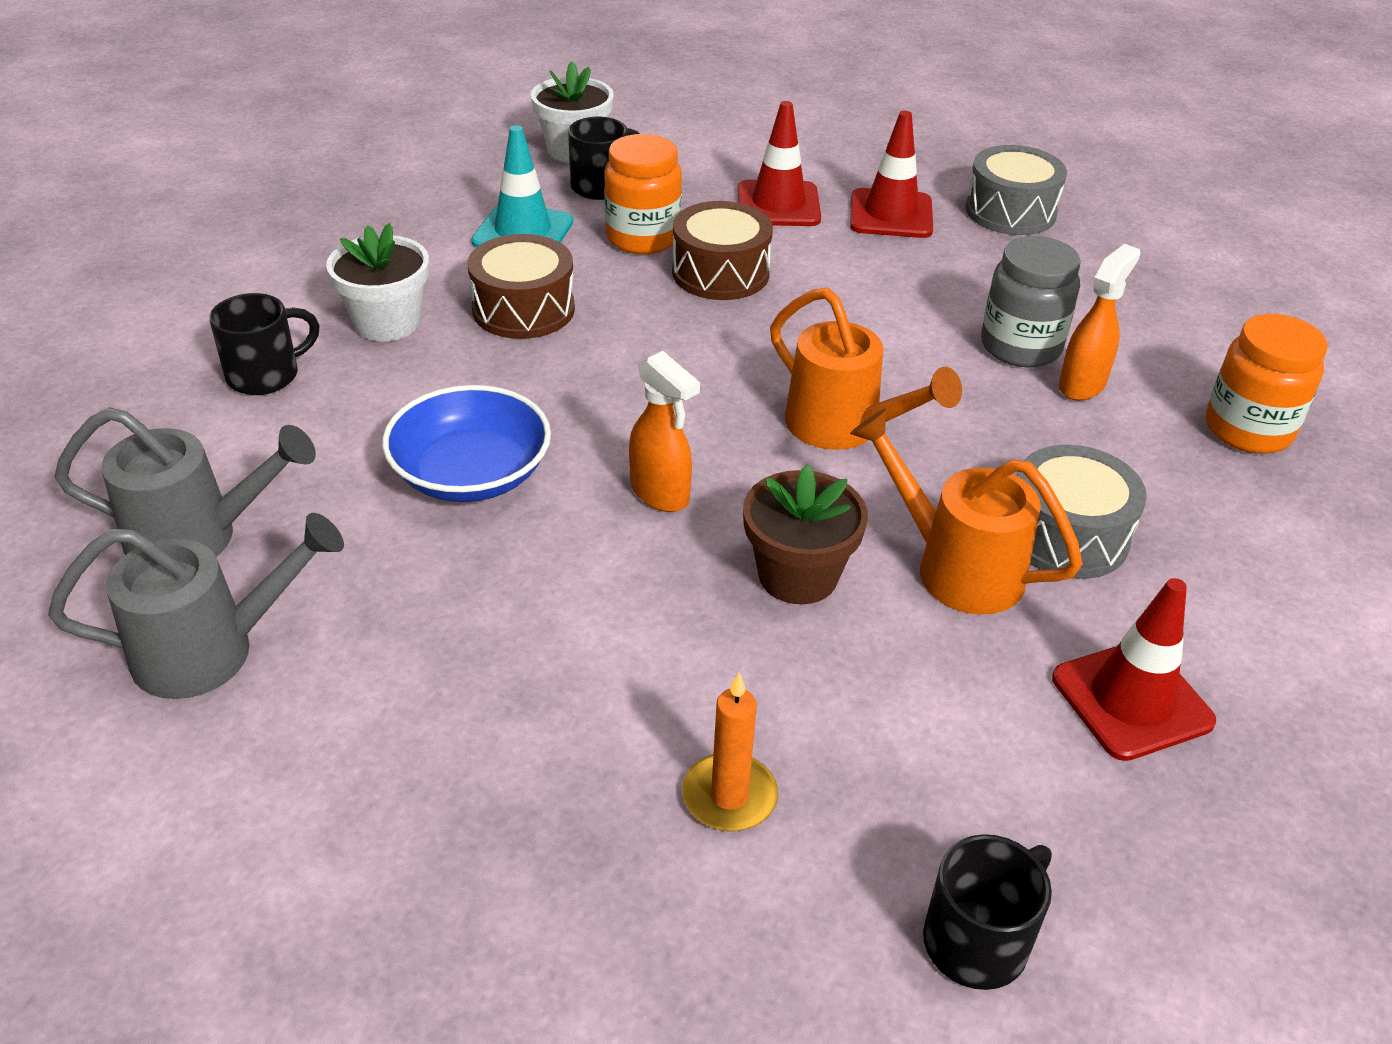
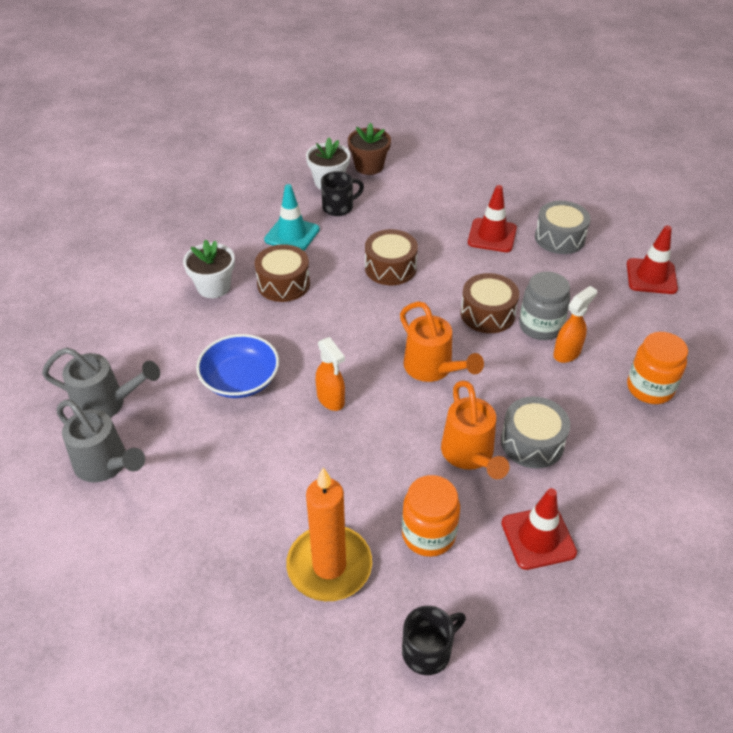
camera: 10 degrees right, 5 degrees up
(211, 651) = (106, 465): grey watering can -> grey watering can turned 45 degrees clockwise
(266, 375) = (150, 314): black mug -> none
(643, 238) = (354, 242): orange jar -> orange jar (428, 534)
(729, 796) = (329, 566): orange candle -> orange candle, size x1.90
(778, 205) = (431, 225): red traffic cone -> red traffic cone (651, 276)
(798, 575) = (389, 452): brown flower pot -> brown flower pot (369, 166)
(919, 333) = (487, 313): none -> brown drum
(956, 567) = (470, 455): orange watering can -> orange watering can turned 150 degrees counterclockwise

